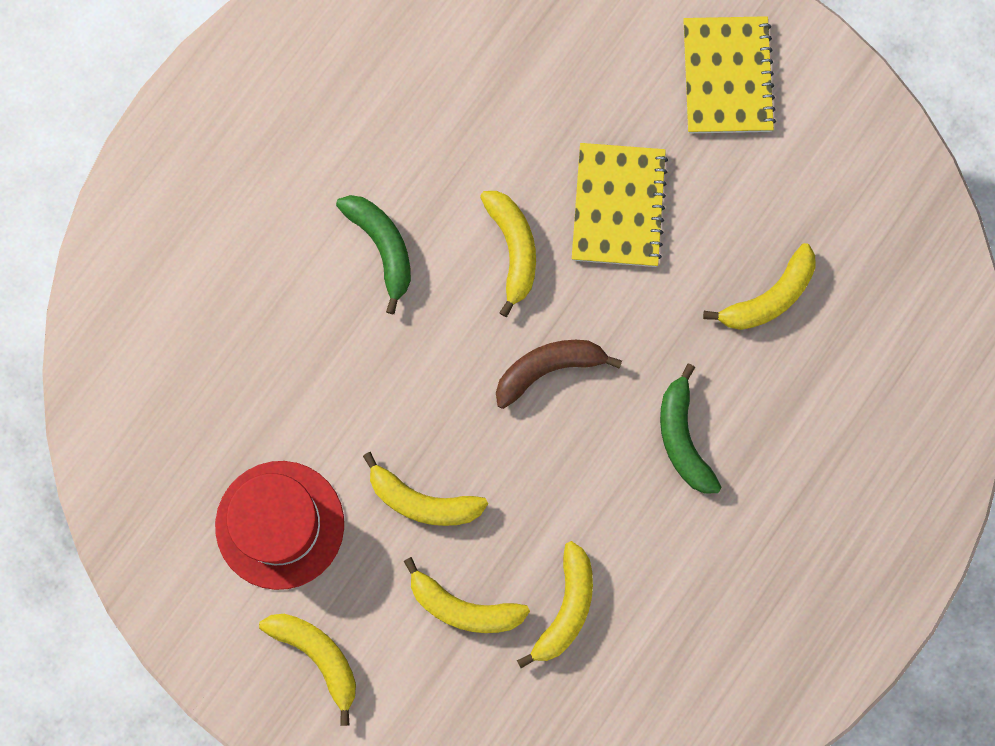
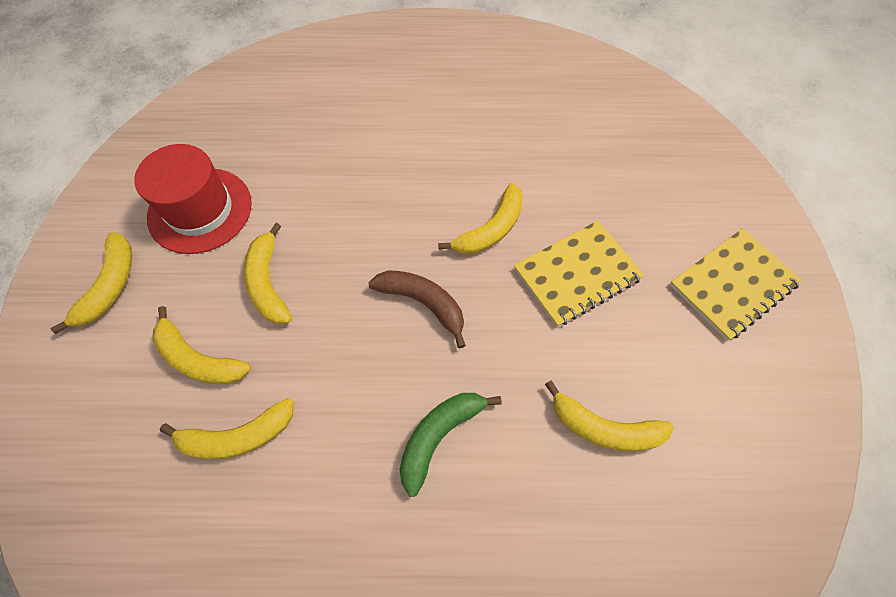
camera: 55 degrees right, 15 degrees down
(382, 247) = (431, 158): green banana -> none
(463, 607) = (198, 359): yellow banana -> yellow banana turned 45 degrees counterclockwise

